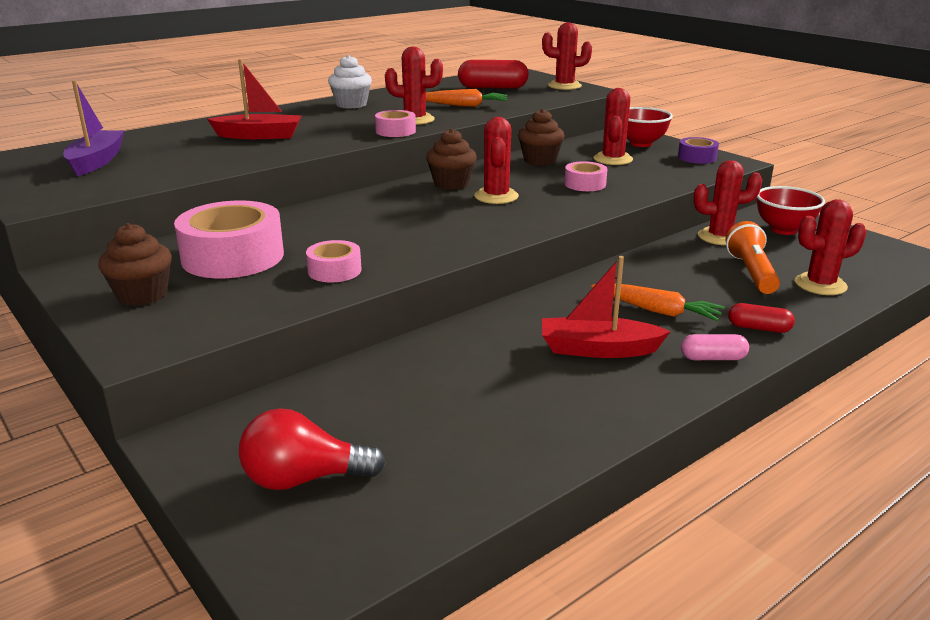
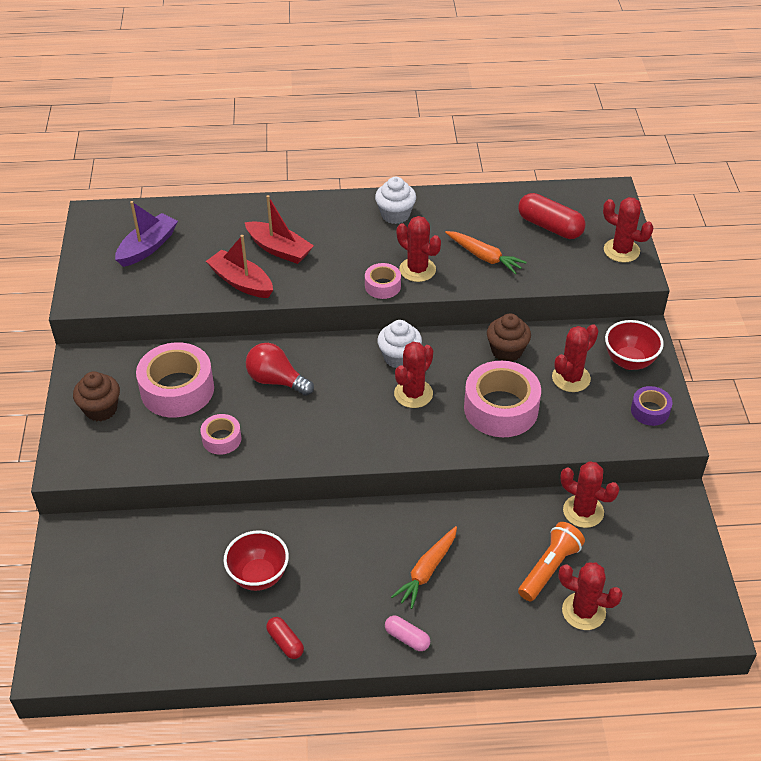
camera: 35 degrees right, 20 degrees up
(303, 479) = (99, 598): red light bulb -> red light bulb (276, 380)
(451, 184) = (399, 357): brown cupcake -> white cupcake
(585, 184) = (501, 408): pink tape -> pink tape, size x1.94
(598, 349) = (346, 587): red boat -> red boat (241, 282)
(656, 310) = (427, 571): orange carrot -> orange carrot turned 60 degrees clockwise
(759, 328) = (474, 629): red capsule -> red capsule (285, 642)
(783, 230) = (651, 530): red bowl -> red bowl (258, 576)

